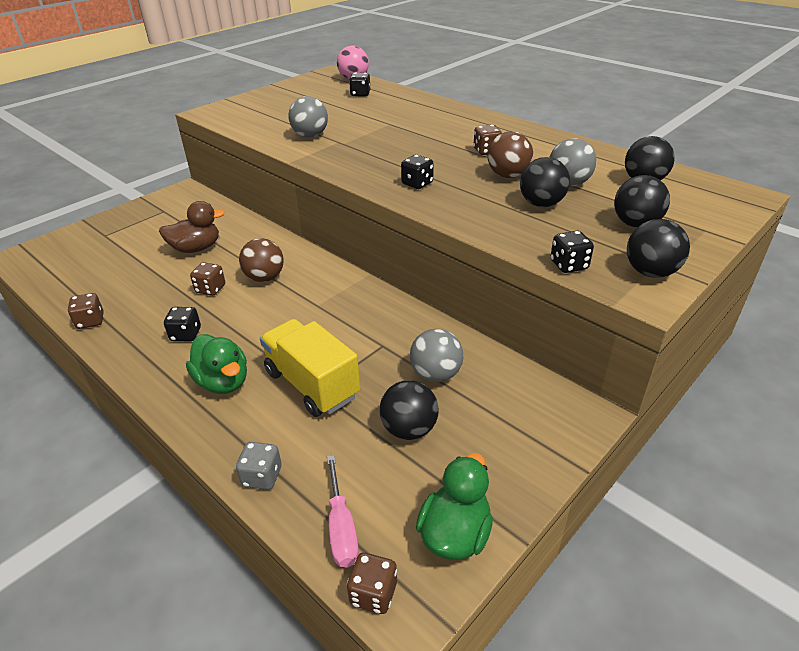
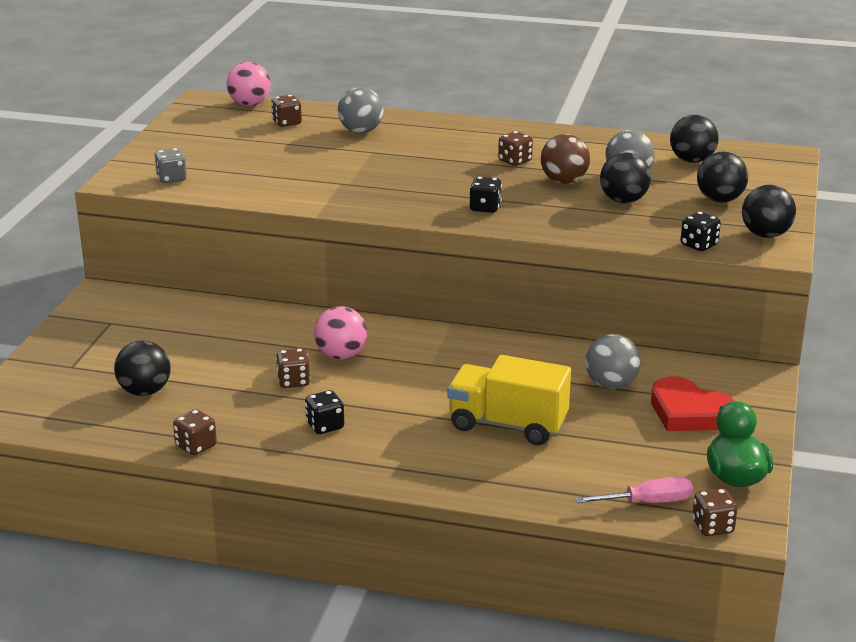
camera: 30 degrees left, 10 degrees down
(196, 248) = (217, 349): brown duck -> none
(223, 382) = (419, 449): green duck -> none
(262, 476) = (545, 496): grey dice -> grey dice (171, 178)
(265, 278) = (341, 355): brown ball -> pink ball
(310, 136) = (298, 183): grey ball -> grey ball (361, 131)
(341, 527) = (647, 502): pink screwdriver -> pink screwdriver turned 60 degrees counterclockwise
(360, 94) = (287, 123): black dice -> brown dice
(409, 429) = (631, 428): black ball -> black ball (145, 391)
(478, 431) = (689, 412): none -> red heart

